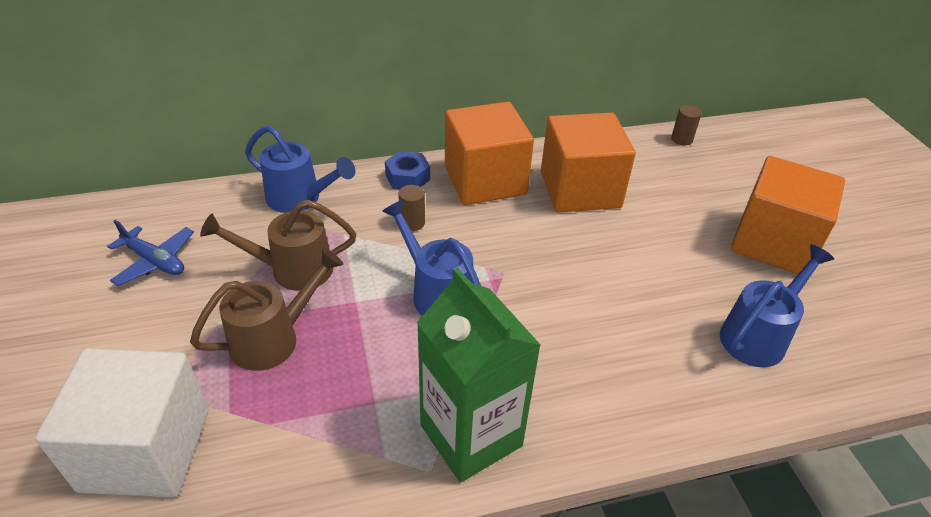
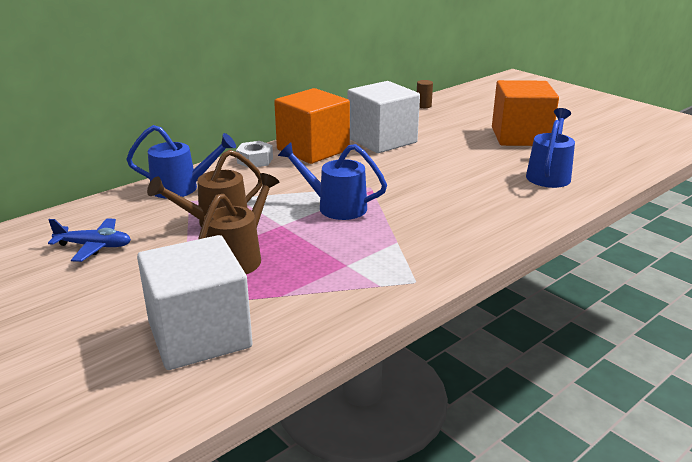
camera: 25 degrees left, 15 degrees down
(407, 177) = (255, 160): blue nut -> white nut
(412, 223) = (282, 180): brown cylinder -> none
(471, 435) = (425, 260): green carton -> none
(580, 189) = (382, 140): orange cube -> white cube

